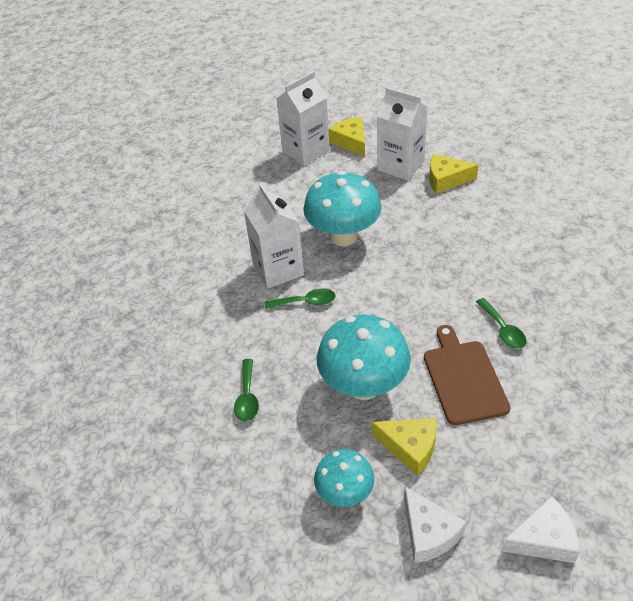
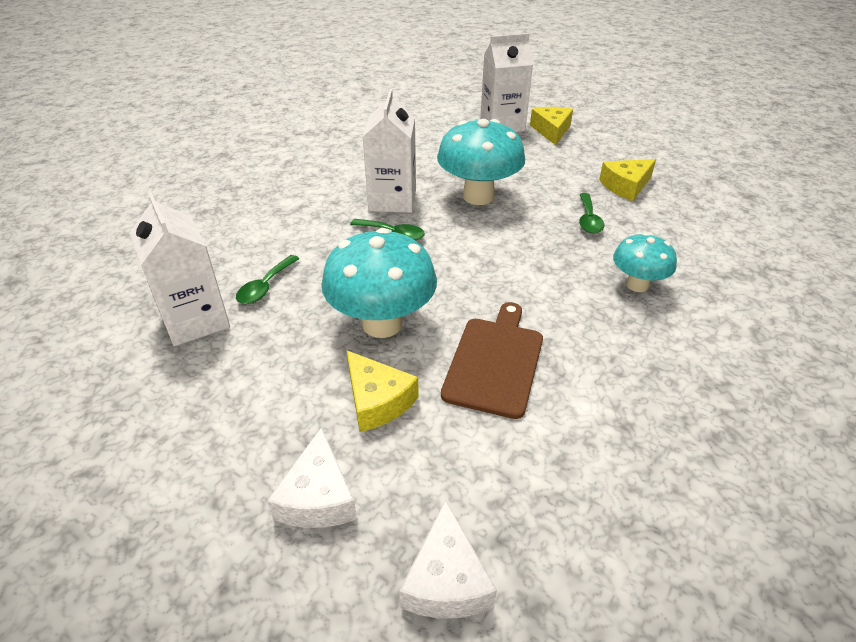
camera: 25 degrees right, 5 degrees down
(345, 493) = (270, 411): turquoise mushroom -> turquoise mushroom (637, 285)
(400, 165) = (586, 161): white carton -> white carton (195, 320)
(446, 179) = (626, 186): yellow cheese -> yellow cheese turned 60 degrees counterclockwise
(503, 330) = (580, 335): green spoon -> green spoon (588, 220)
(543, 539) = (446, 580): white cheese -> white cheese turned 75 degrees clockwise

